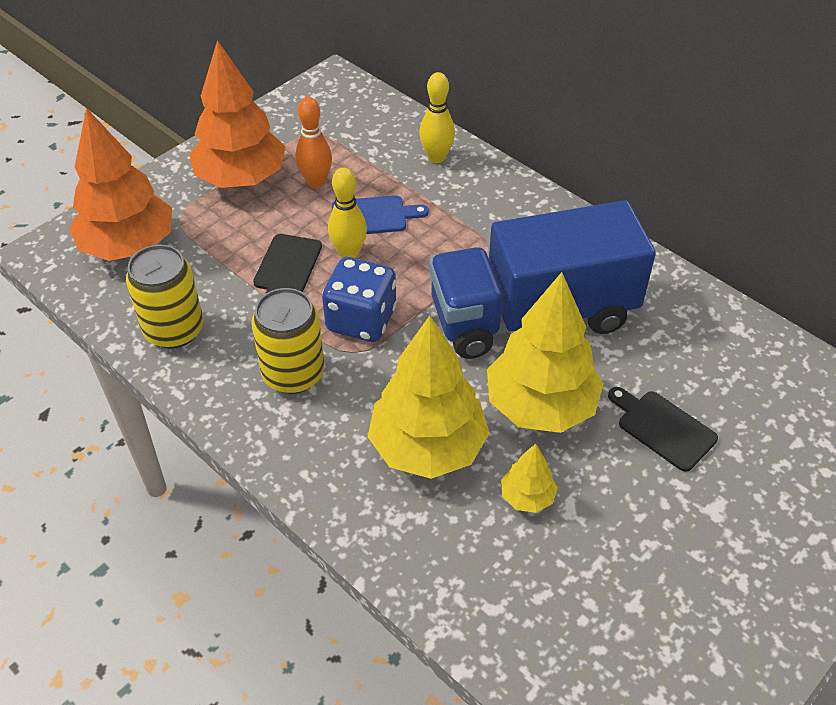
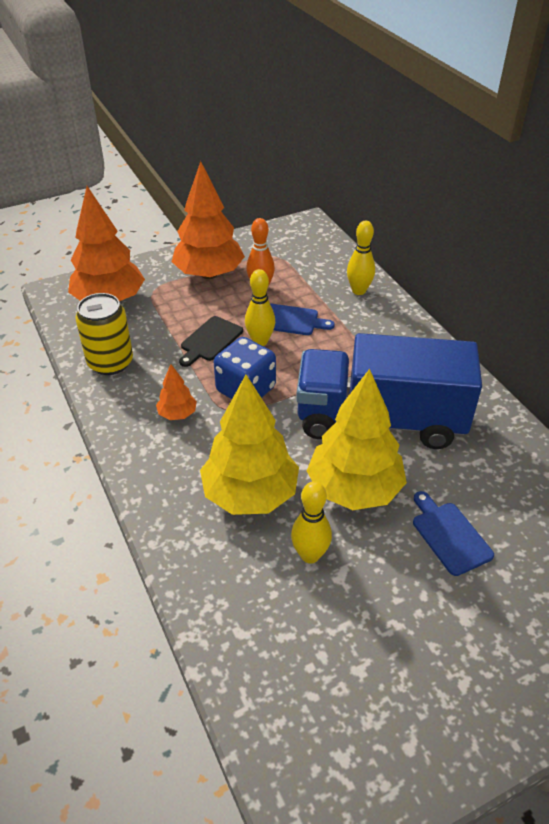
camera: 20 degrees right, 5 degrees down
(293, 374) = (177, 414): yellow can -> orange tree
(527, 497) = (310, 555): yellow tree -> yellow bowling pin
(663, 428) = (449, 535): black cutting board -> blue cutting board

